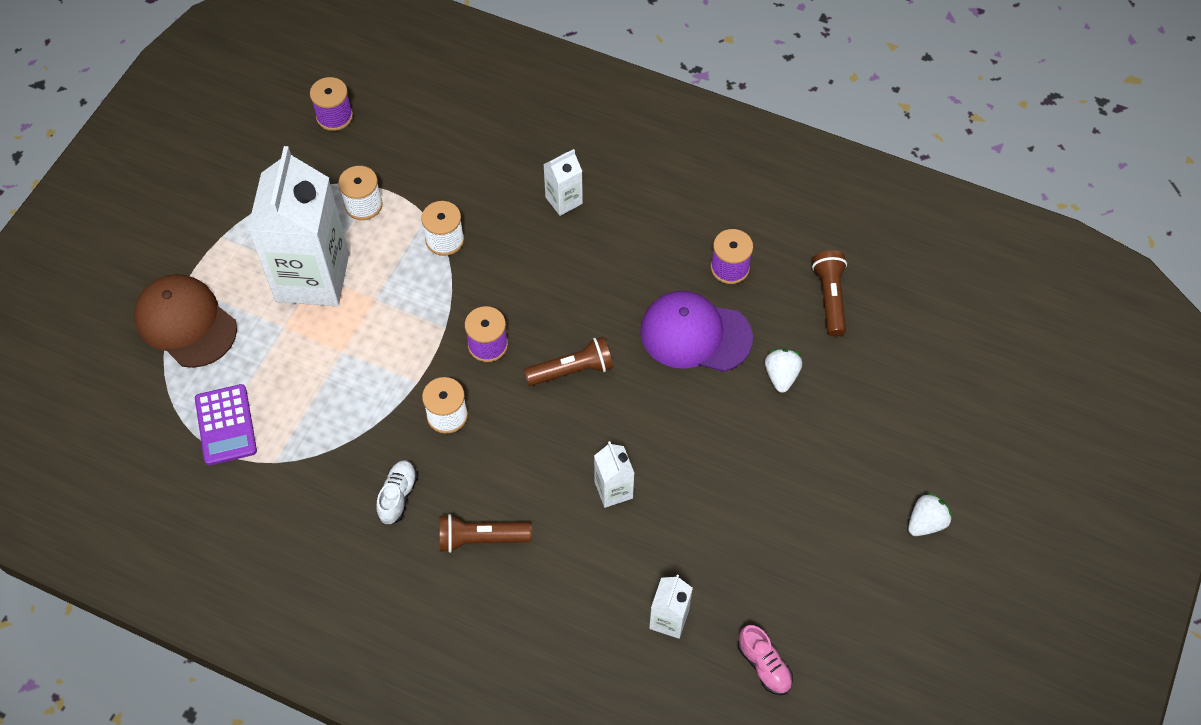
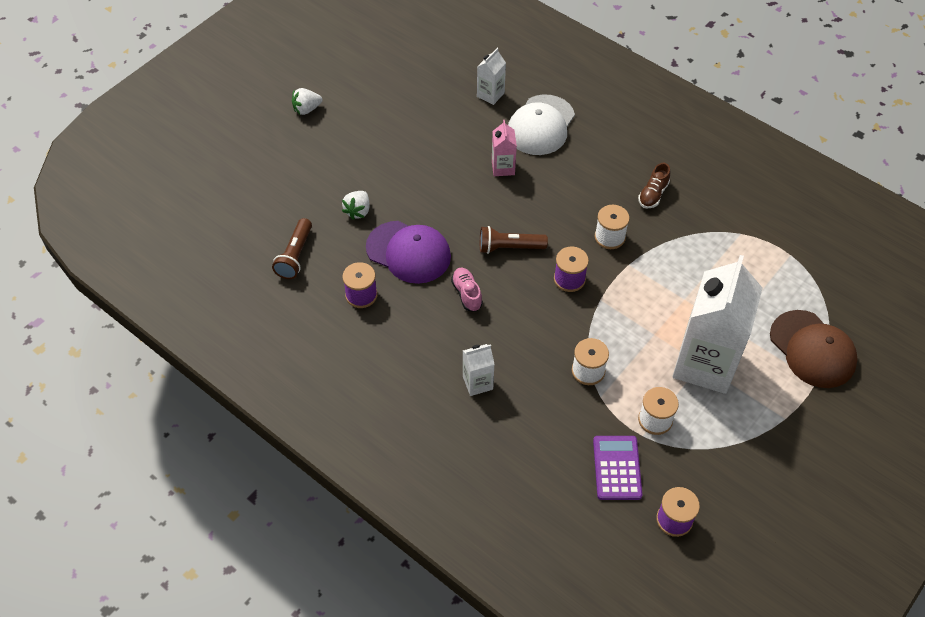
camera: 165 degrees left, 5 degrees down
(226, 425) = (777, 265): purple calculator -> purple calculator (617, 468)
(398, 496) = (653, 194): white shoe -> brown shoe
(481, 538) = (599, 159): brown flashlight -> none
(578, 578) = (541, 125): none -> white cap
(613, 490) = (503, 167): white carton -> pink carton
(764, 665) = (442, 63): pink shoe -> pink shoe (467, 294)

